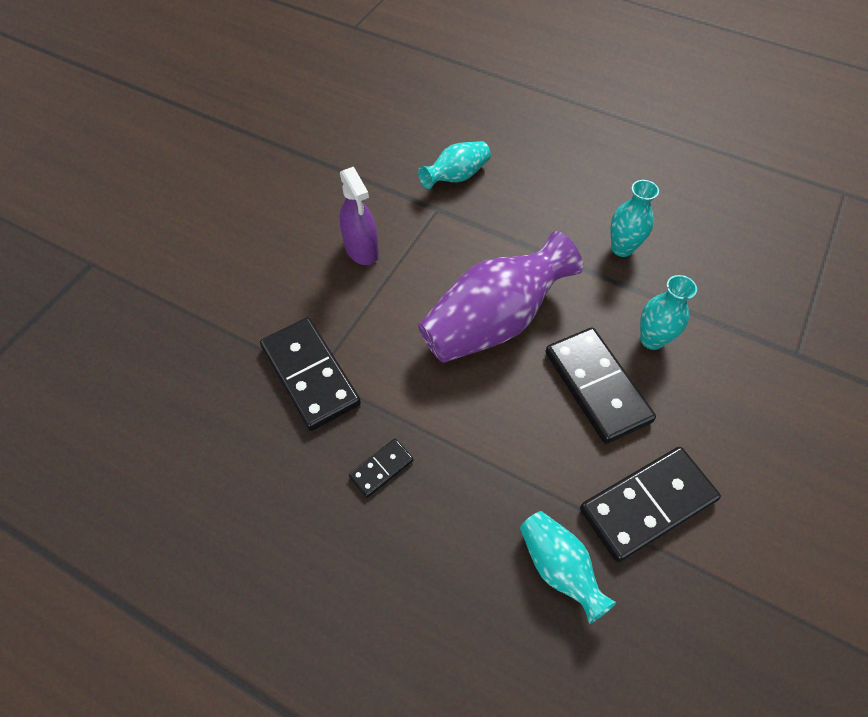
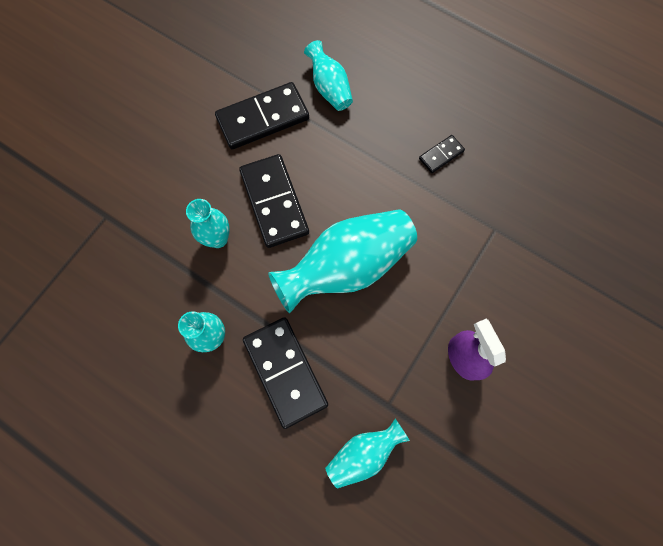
camera: 175 degrees left, 15 degrees up
(310, 375) = (499, 230): black domino -> black domino (285, 372)
(493, 322) = (347, 266): purple vase -> turquoise vase

